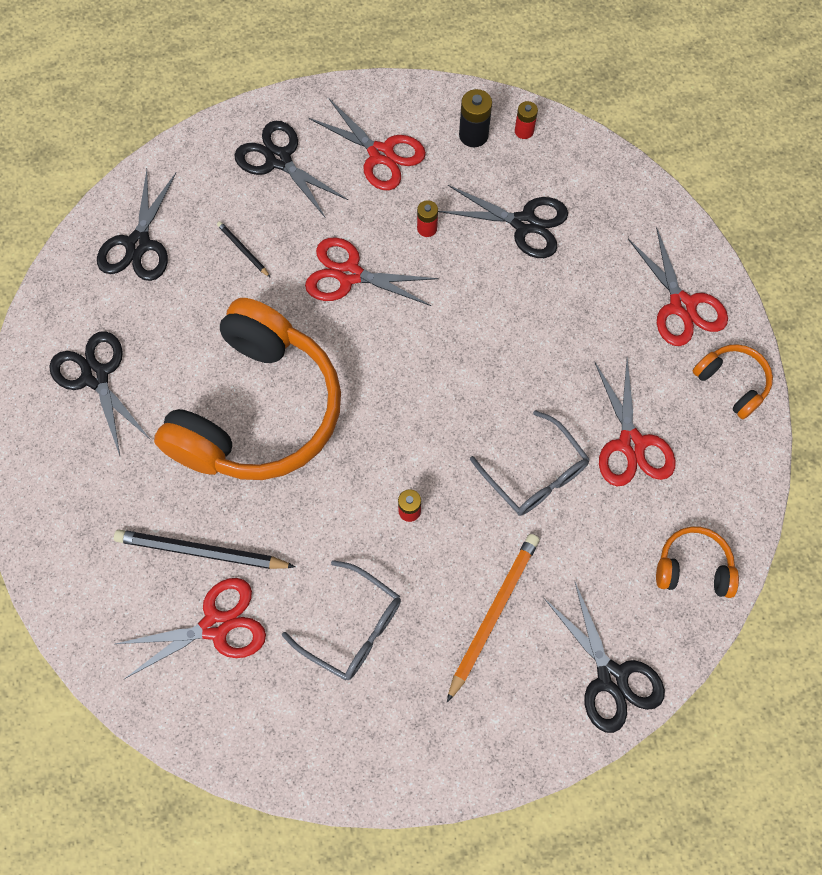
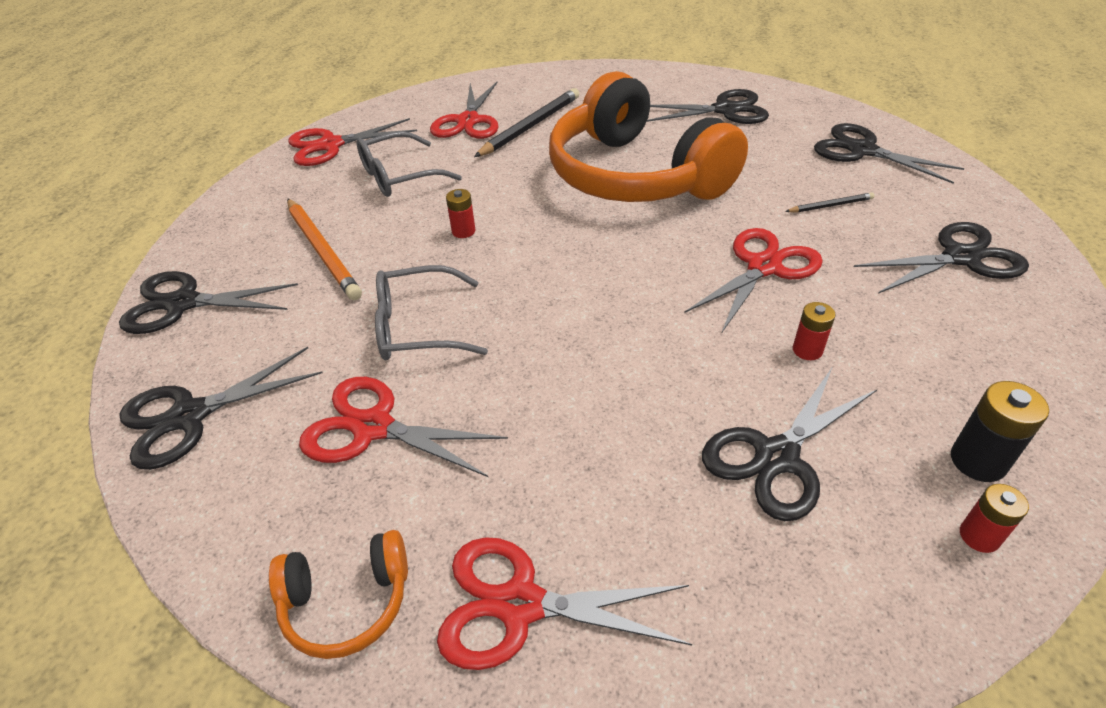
camera: 120 degrees right, 25 degrees down
(381, 154) = (954, 345): red scissors -> red scissors (331, 145)
(693, 567) = (190, 416): orange headphones -> black scissors

